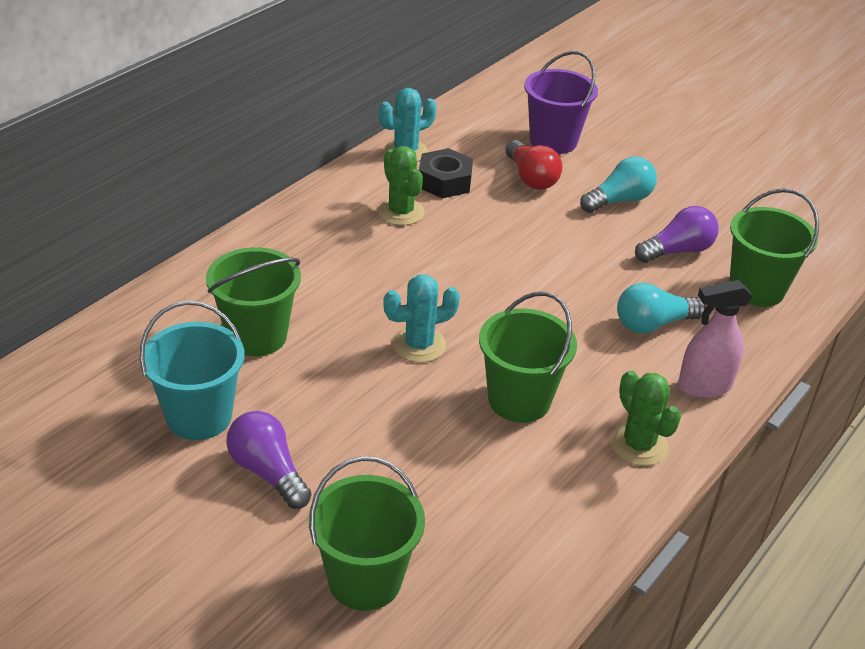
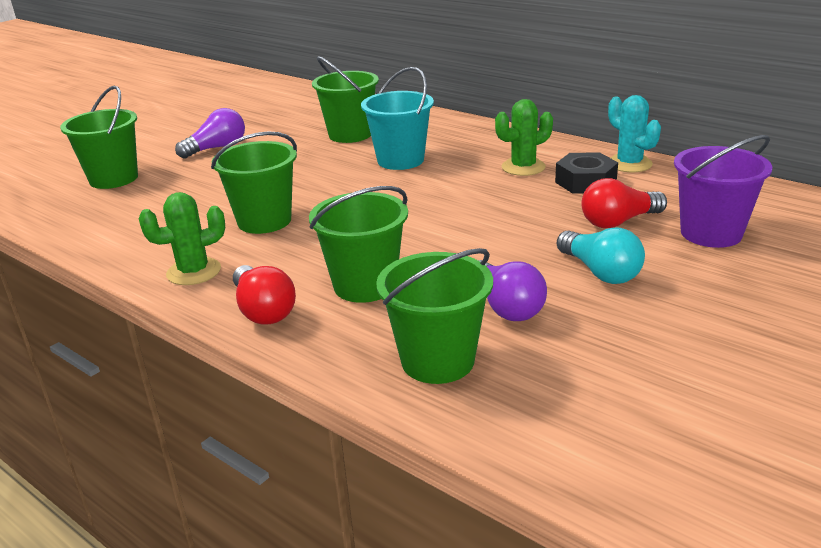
camera: 95 degrees right, 10 degrees down
(199, 416) = (272, 128): turquoise bucket -> turquoise bucket (400, 160)
(419, 345) = (337, 182): turquoise cactus -> none
(653, 324) = (365, 285): turquoise light bulb -> green bucket
(704, 386) = (263, 310): pink spray bottle -> red light bulb

